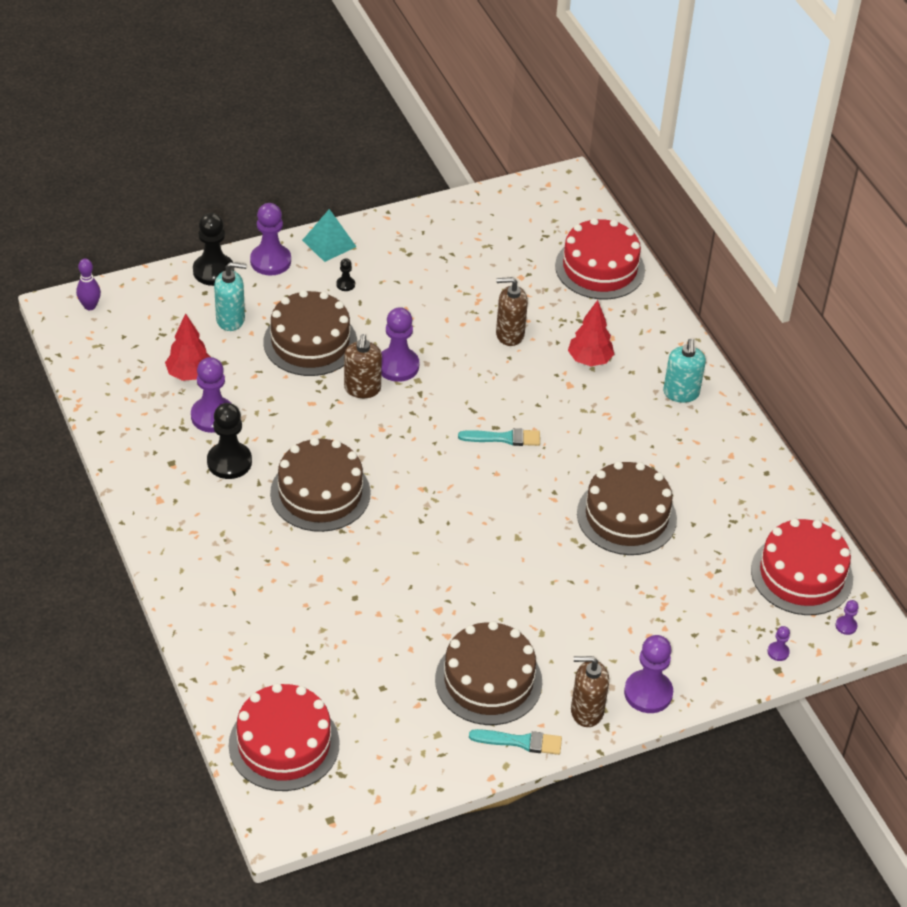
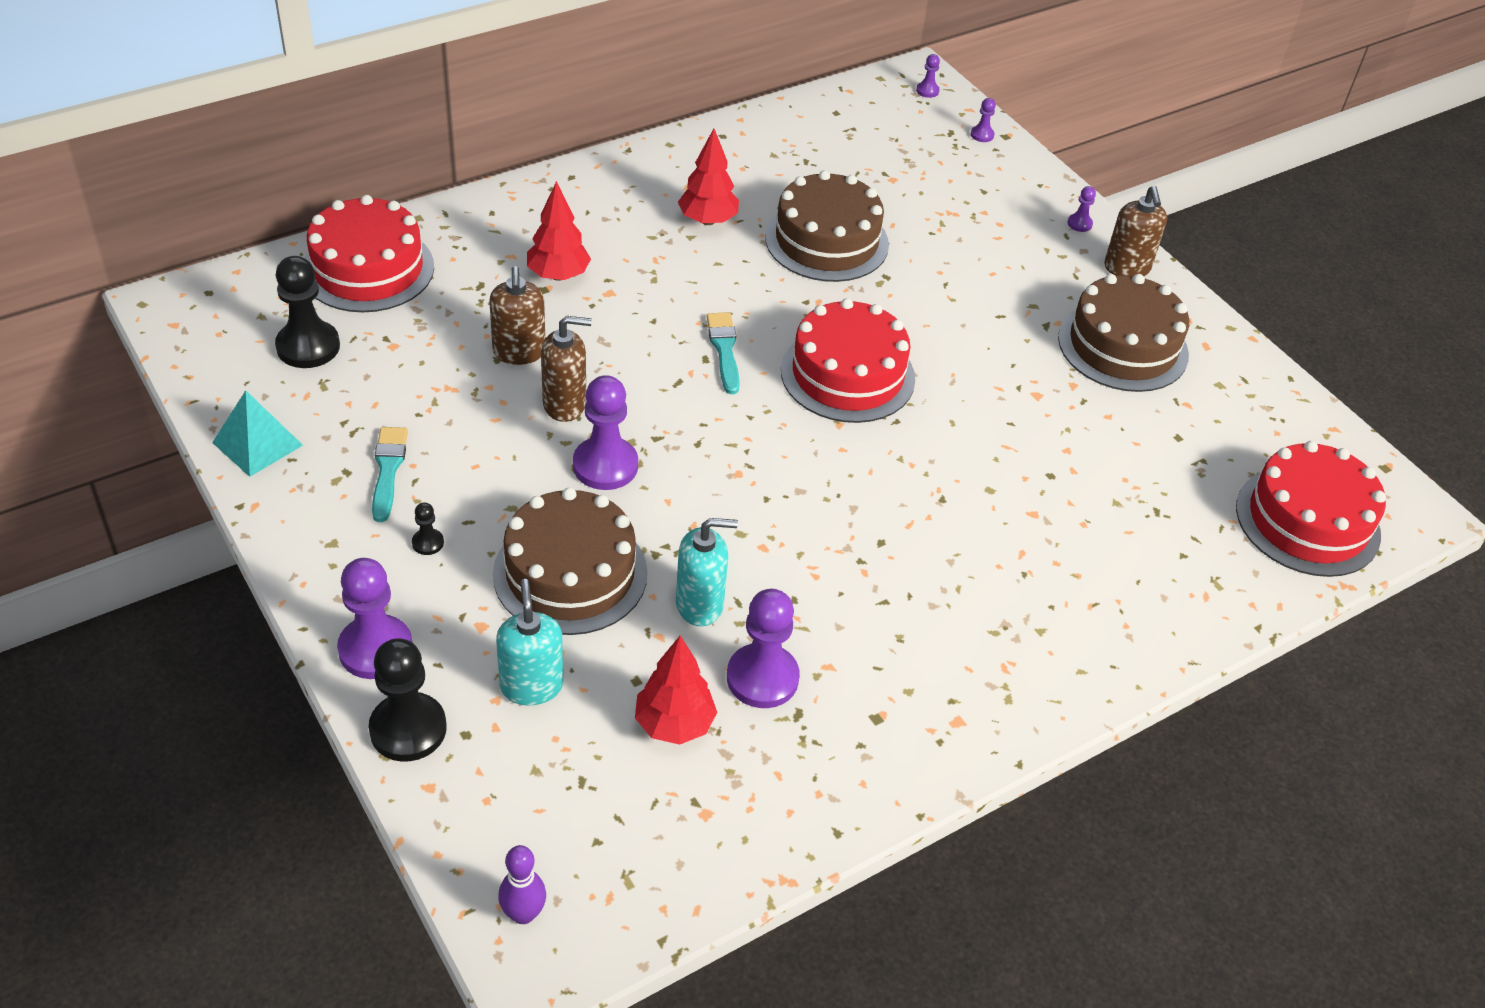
camera: 100 degrees left, 0 degrees up
(229, 462) = (853, 643): black pawn -> black pawn (308, 346)
(320, 493) = (881, 528): brown cake -> none
(329, 243) = (324, 574): turquoise pyramid -> turquoise pyramid (257, 444)
(362, 389) = (662, 501): brown soap dispenser -> brown soap dispenser (565, 404)
(520, 742) = (1194, 317): turquoise brush -> turquoise brush (388, 470)
(648, 693) = (1079, 224): purple pawn -> purple pawn, size x0.46
(653, 448) = (708, 220): none -> red tree
(681, 393) = (605, 197): turquoise soap dispenser -> turquoise soap dispenser (700, 604)
(801, 574) = (868, 116): red cake -> red cake (847, 374)

